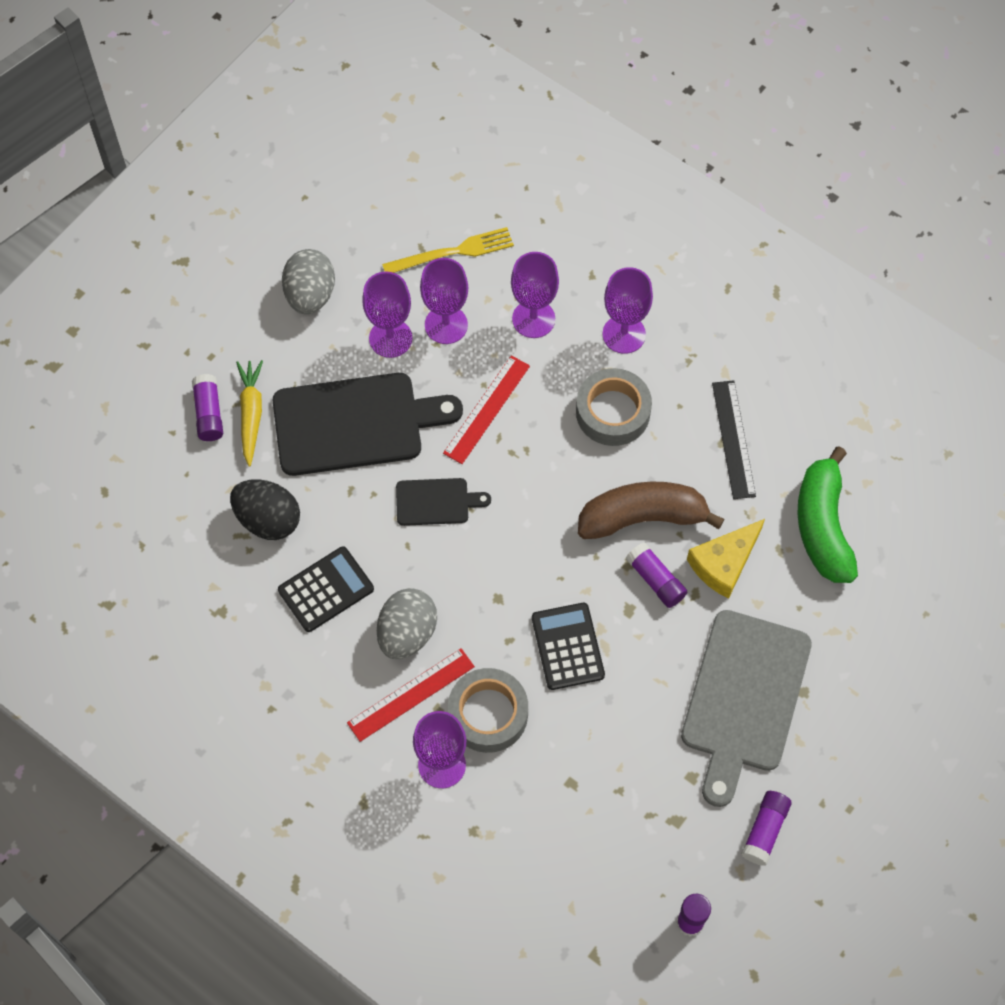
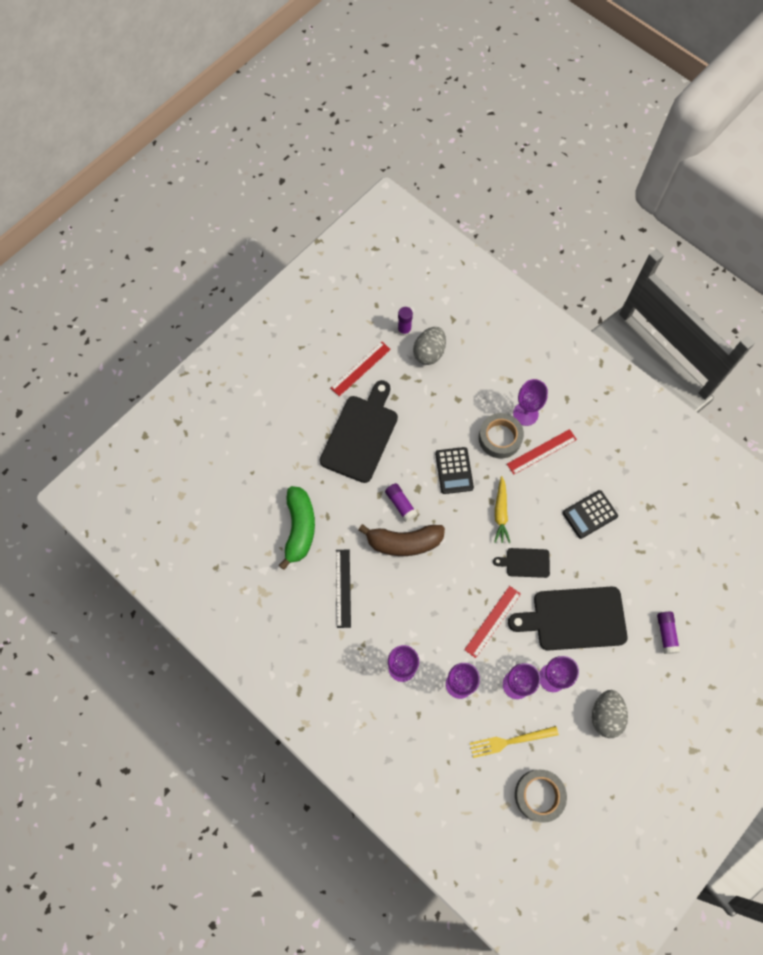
camera: 175 degrees left, 5 degrees up
(251, 414) = (639, 631): yellow carrot -> yellow carrot (500, 513)
(268, 520) = (625, 560): black egg -> none
(407, 633) = (543, 485): grey egg -> grey egg (429, 352)
(613, 412) = (414, 612): grey tape -> grey tape (539, 795)
(724, 563) = (360, 511): yellow cheese -> none
(744, 698) = (360, 435): grey cutting board -> black cutting board
(765, 830) = (360, 368): purple glue stick -> red ruler

